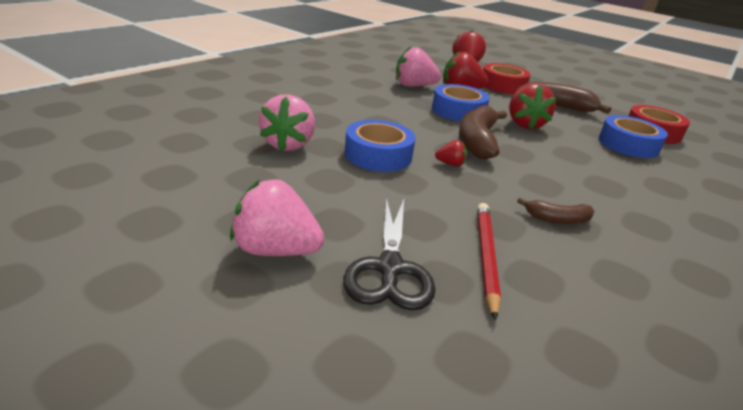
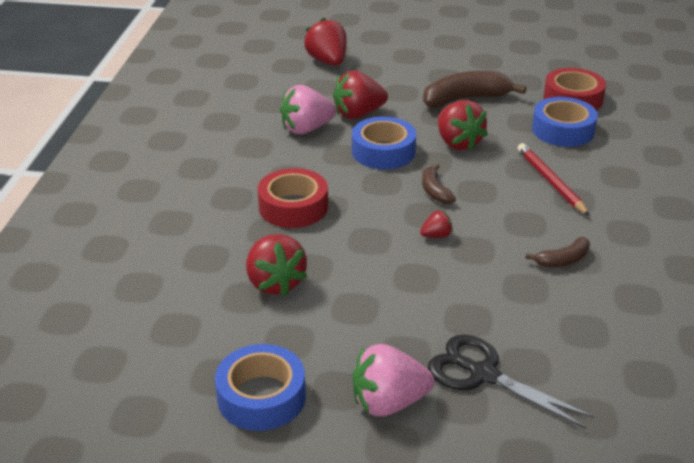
camera: 25 degrees left, 5 degrees up
(288, 144) = (275, 283): pink strawberry -> red strawberry
(378, 155) = (366, 255): blue tape -> blue tape (261, 397)
(389, 268) = (483, 374): black scissors -> black scissors turned 150 degrees clockwise
(477, 141) = (435, 191): brown banana -> brown banana, size x0.53
(485, 257) = (539, 327): red pencil -> red pencil (550, 181)
(503, 86) = (393, 84): red tape -> red tape (293, 207)

